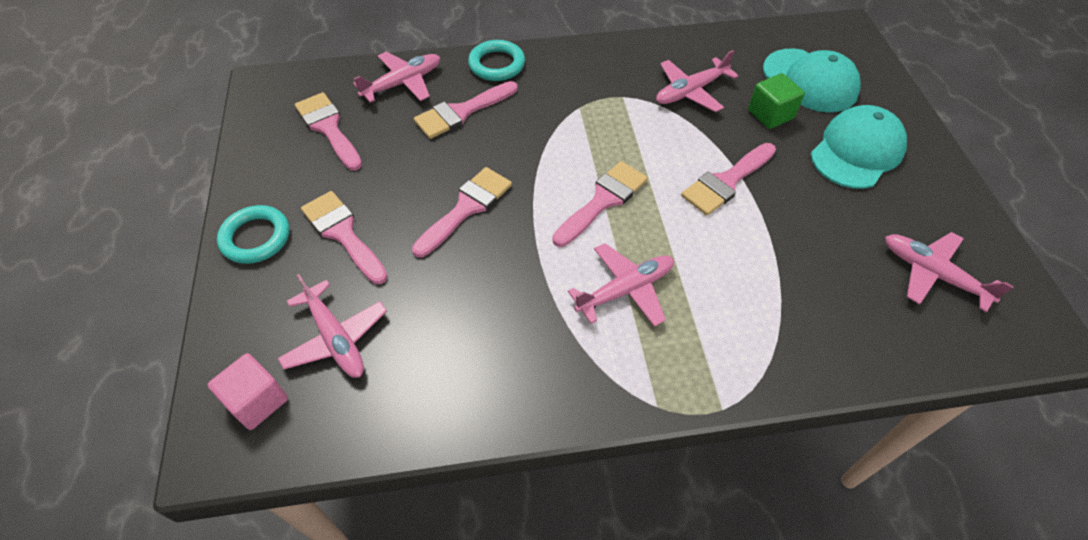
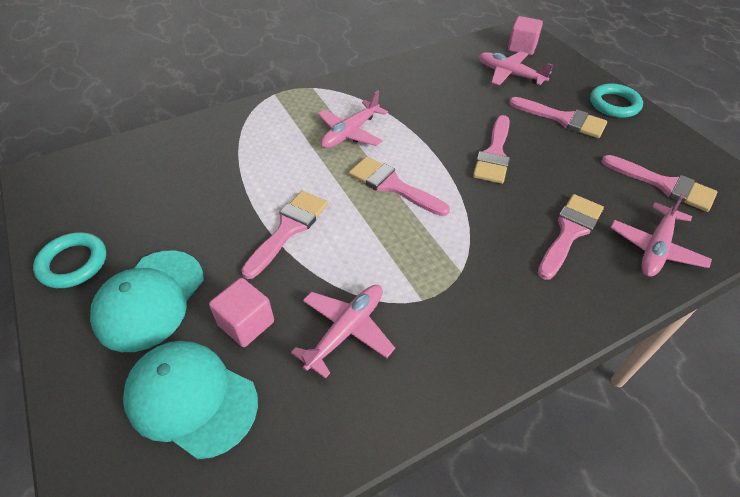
camera: 160 degrees right, 5 degrees down
(496, 64) = (586, 303): turquoise ring -> turquoise ring (73, 263)
(603, 200) = (392, 185): pink brush -> pink brush turned 105 degrees clockwise
(770, 114) = (246, 323): green cube -> pink cube
(932, 274) = (112, 195): pink plane -> none

